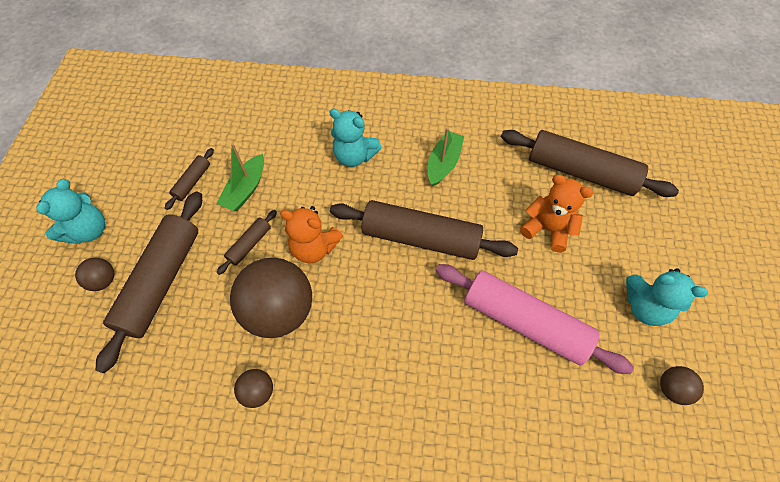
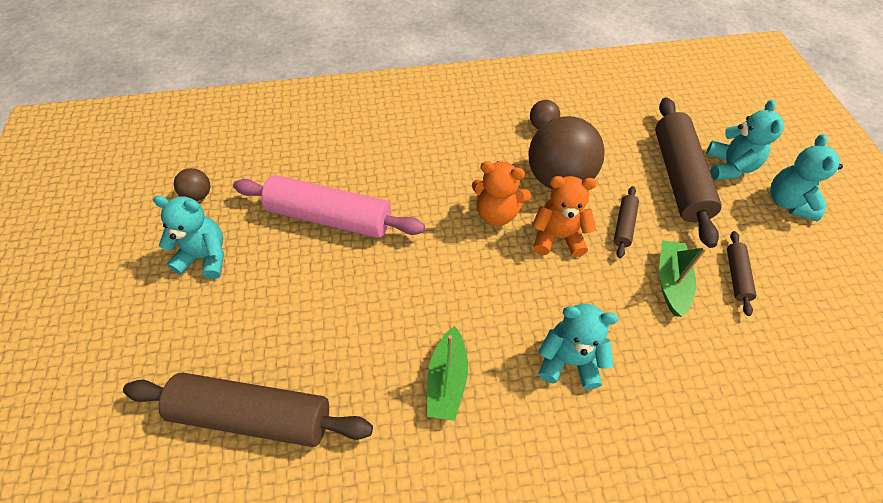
camera: 165 degrees right, 5 degrees down
(103, 280) = (729, 167): brown ball -> turquoise teddy bear
(420, 238) = (450, 273): brown rolling pin -> none
(547, 229) = (304, 318): orange teddy bear -> orange teddy bear (496, 213)

